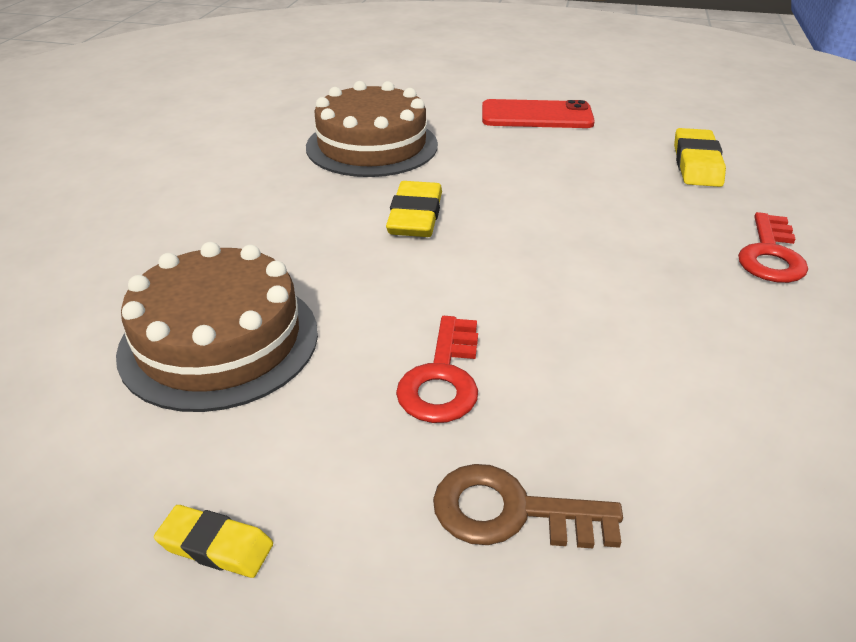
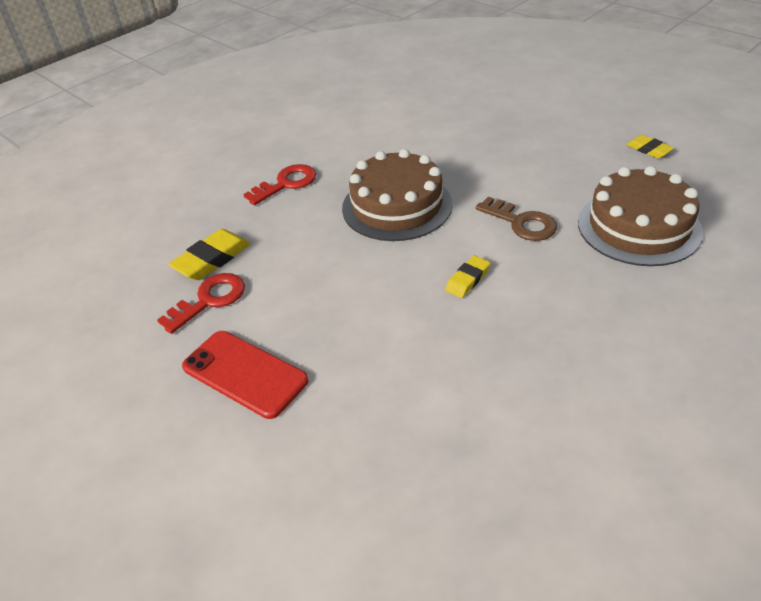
camera: 145 degrees left, 5 degrees up
(372, 146) = (446, 386): brown cake -> brown cake (397, 206)
(415, 216) = (467, 280): yellow eraser -> yellow eraser, size x0.61
(443, 378) = (524, 177): red key -> red key (209, 300)
(511, 512) = (530, 131): brown key -> brown key (521, 223)

